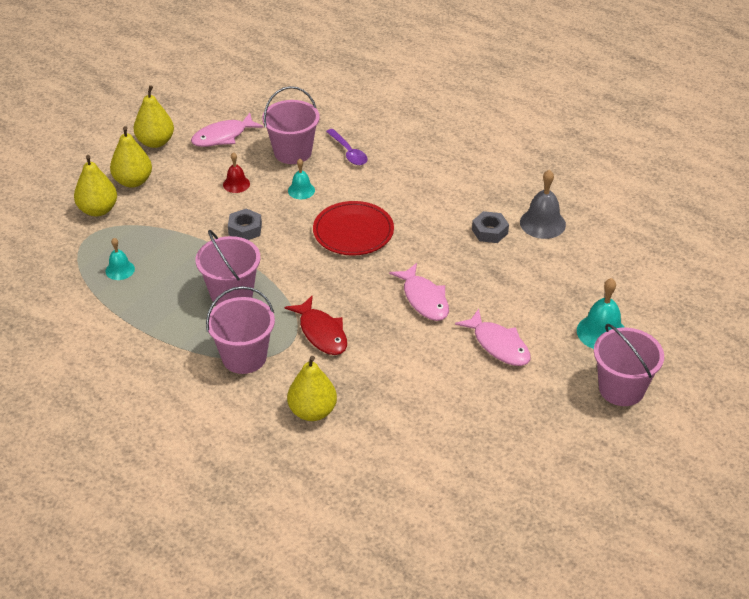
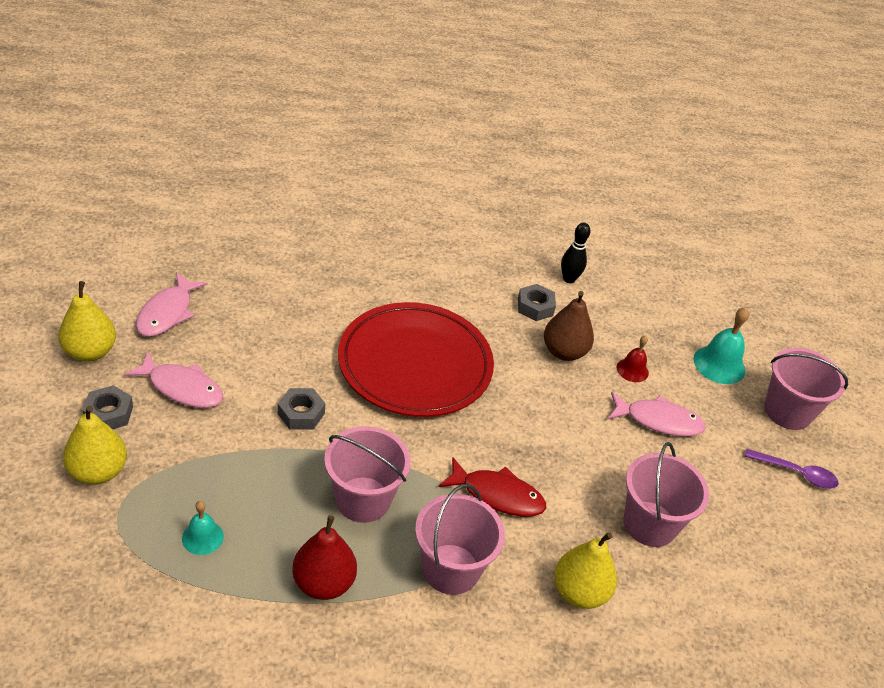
camera: 45 degrees left, 0 degrees up
(133, 181) = (109, 414): yellow pear -> grey nut
(161, 326) = (323, 583): none -> red pear
(236, 184) = (238, 364): red bell -> red bell (632, 370)
(292, 152) = (265, 301): pink bucket -> pink bucket (649, 524)
(301, 190) = (316, 341): turquoise bell -> none
(348, 152) = (323, 278): purple spoon -> purple spoon (796, 473)
(353, 232) = (415, 364): red plate -> red plate, size x1.60
(424, 299) = (551, 406): pink fish -> pink fish (182, 388)
(476, 270) = (564, 352): none -> brown pear
(542, 223) = (569, 279): grey bell -> black bowling pin

